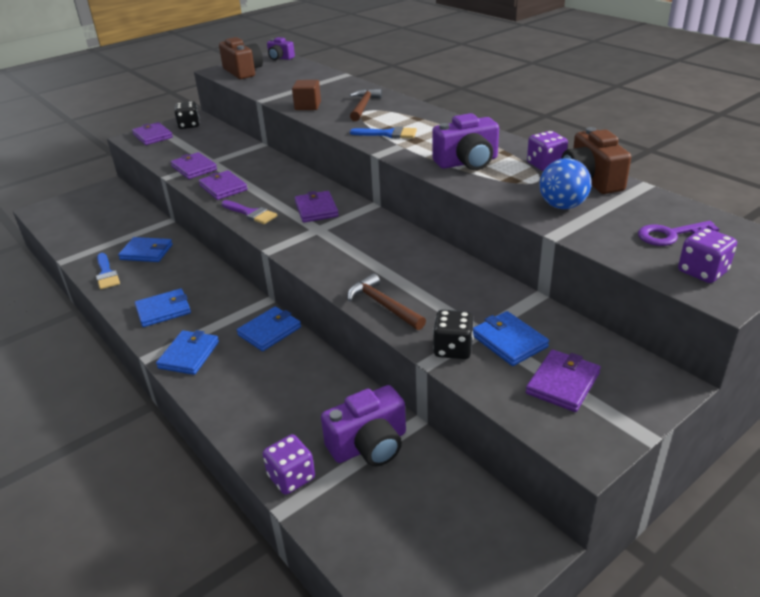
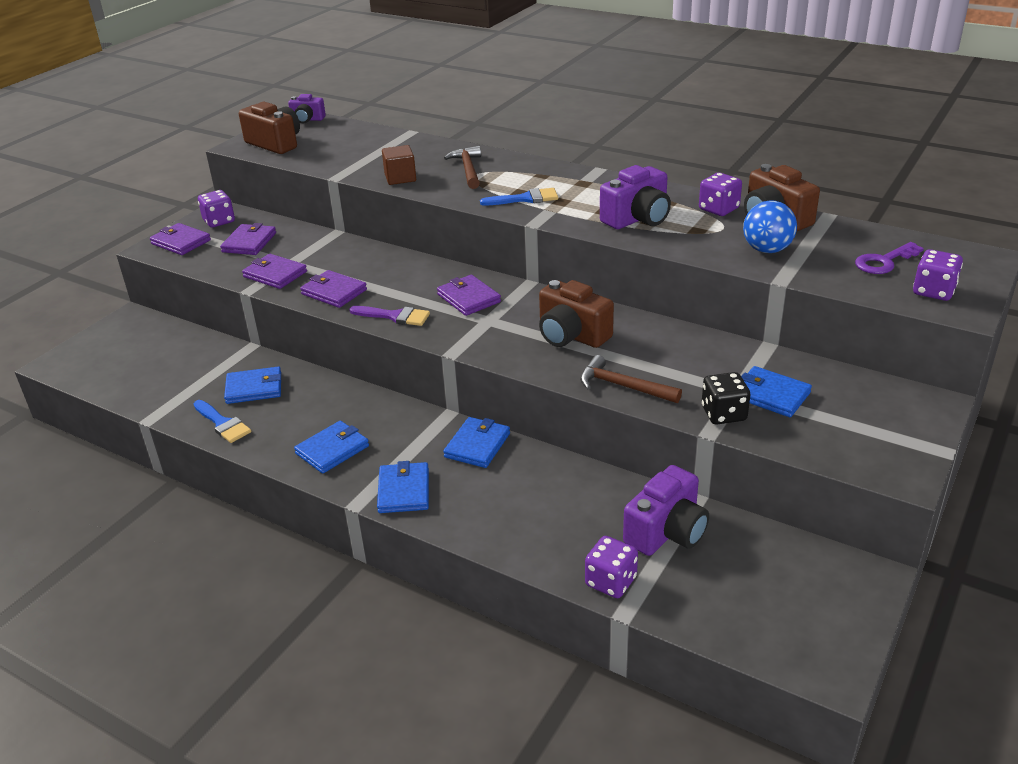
camera: 20 degrees left, 0 degrees up
(189, 125) = (219, 221): black dice -> purple dice
(373, 253) = (571, 335): none -> brown camera
(562, 383) = (845, 422): purple wallet -> purple wallet (249, 242)

